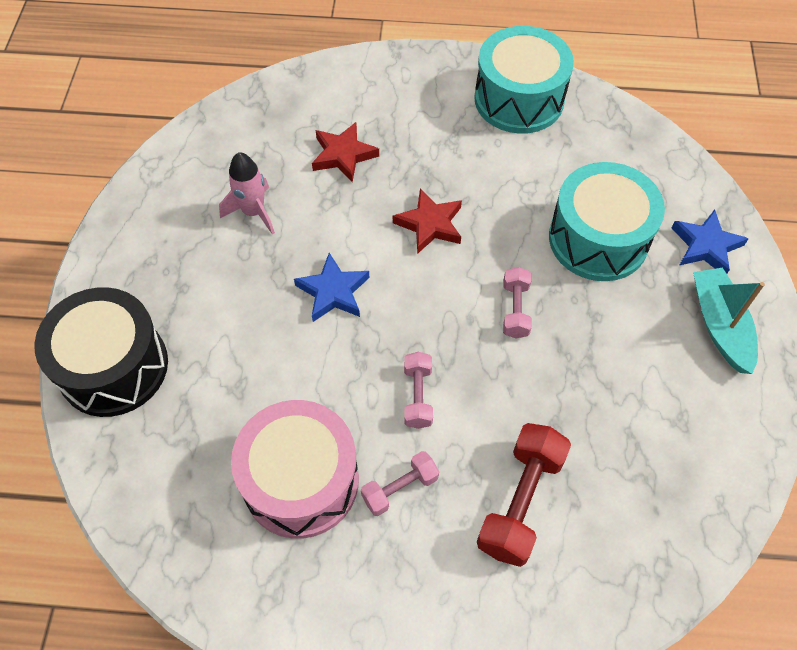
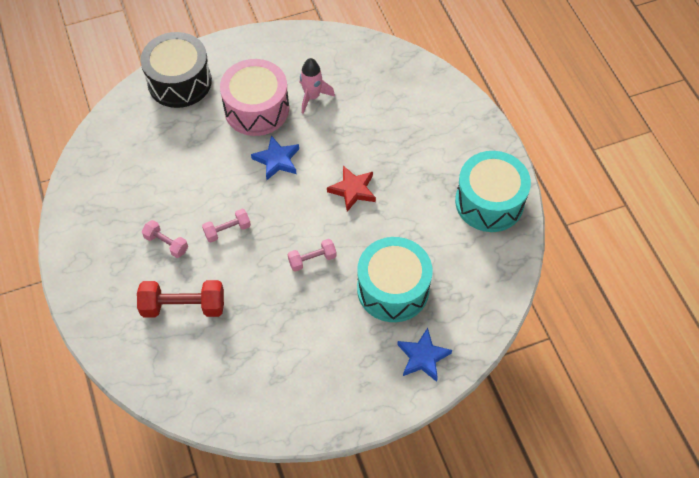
camera: 65 degrees right, 0 degrees up
(301, 481) = (151, 195): pink drum -> pink drum (256, 109)
(343, 155) = (381, 123): red star -> none
(719, 325) = (360, 382): turquoise boat -> none

